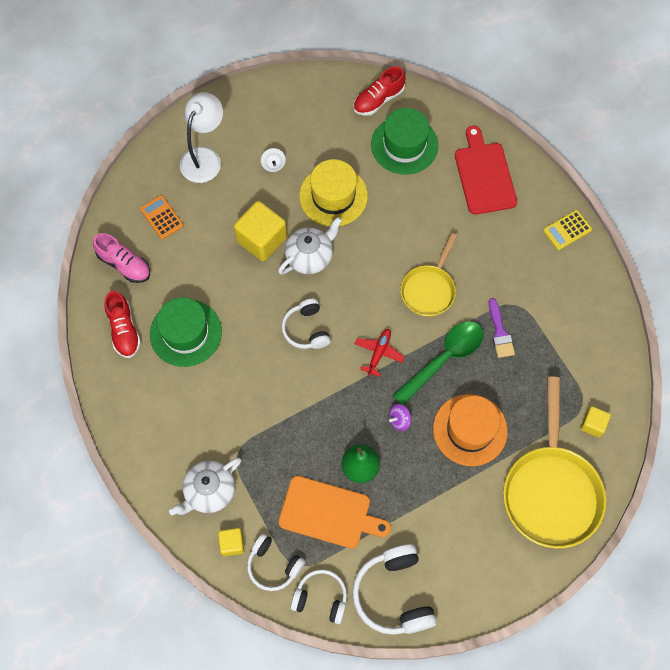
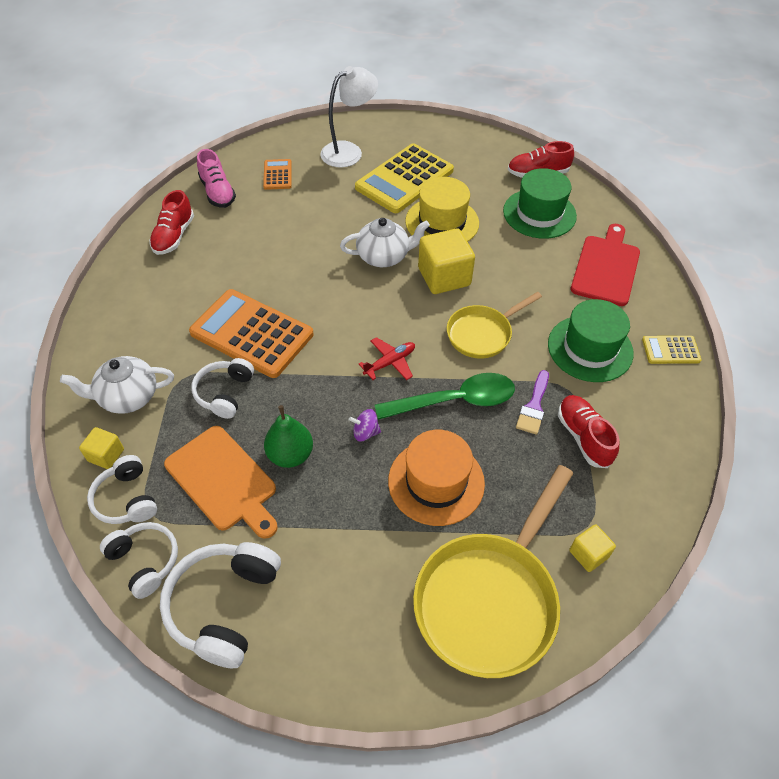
camera: 30 degrees right, 15 degrees down
(186, 333) = (223, 262): green hat -> green hat (590, 348)
(259, 386) = (251, 334): none -> orange calculator
(261, 239) = (350, 225): yellow cube -> yellow cube (444, 277)
(273, 165) = (404, 179): white spinning top -> yellow calculator
(306, 329) = (334, 310): white headphones -> white headphones (225, 393)
(545, 338) = (583, 437): none -> red shoe

